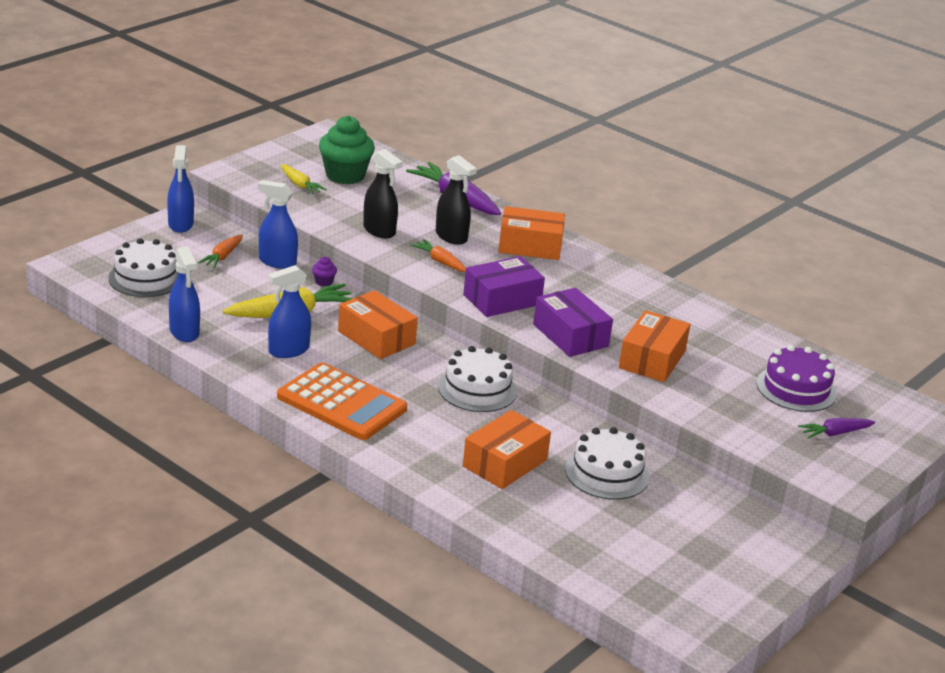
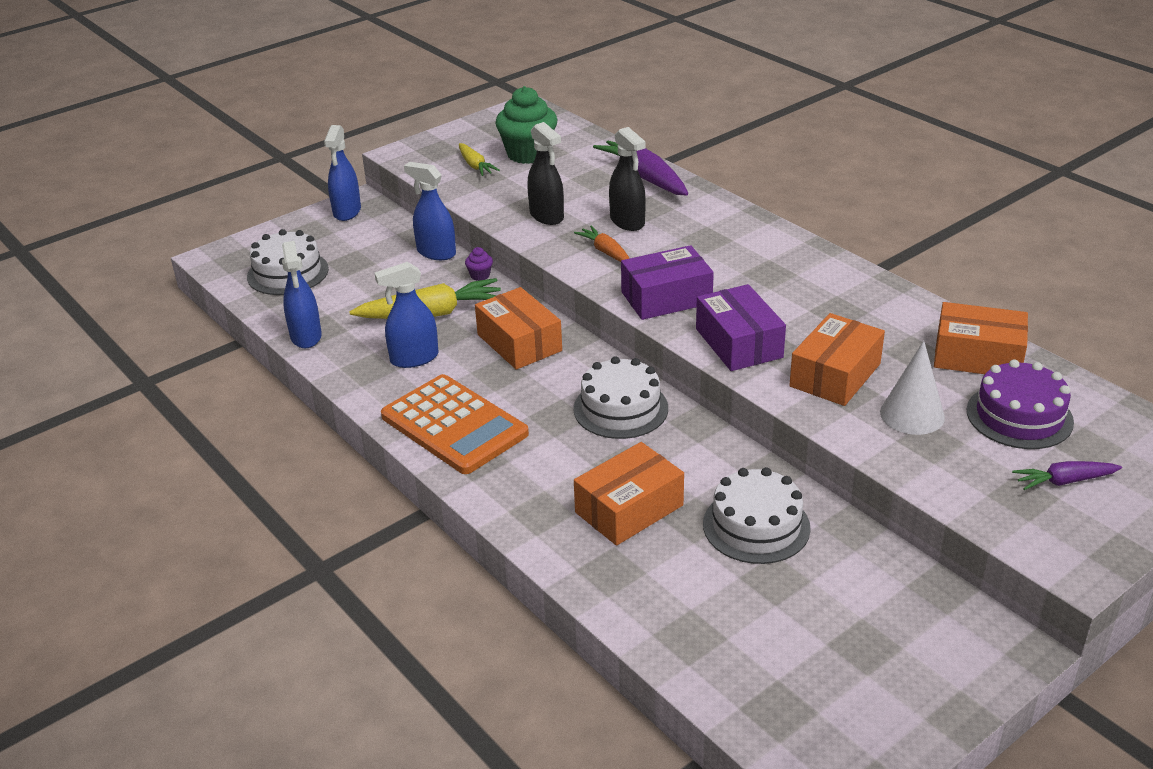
camera: 15 degrees right, 5 degrees up
(222, 257) = (378, 247): orange carrot -> none
(530, 246) = (717, 231): orange box -> orange box (977, 356)
(716, 388) = (912, 414): none -> white cone

